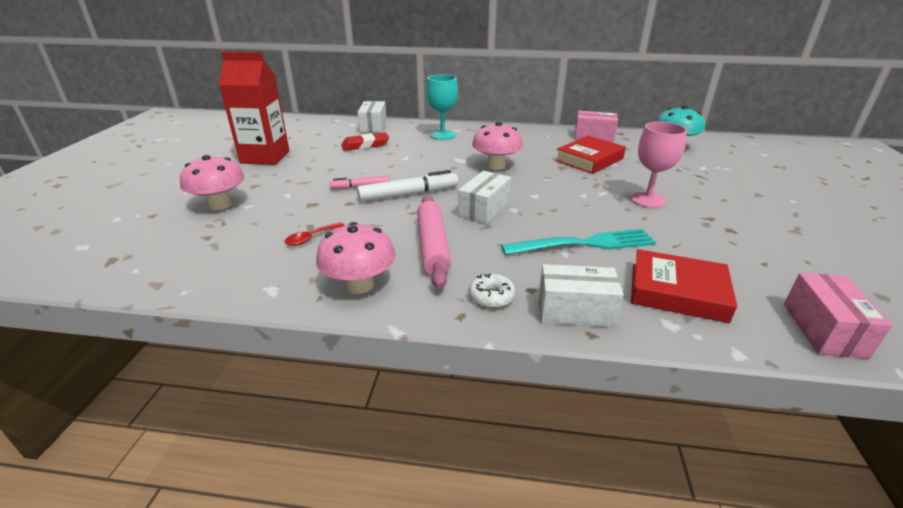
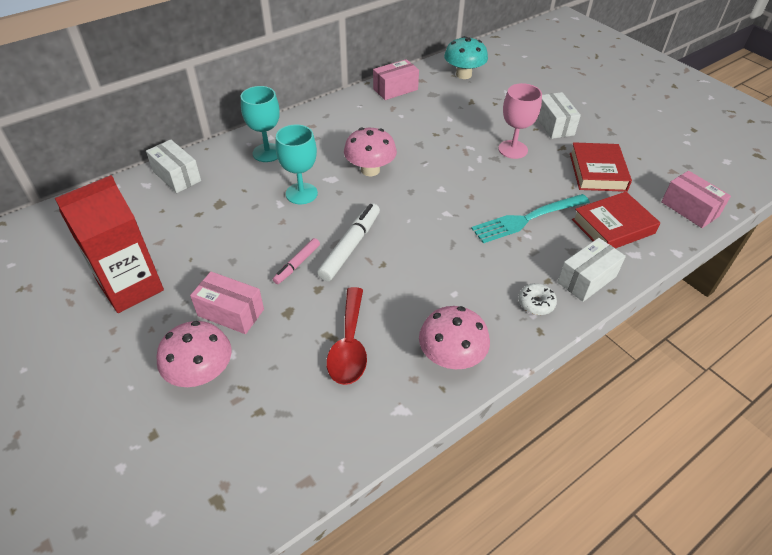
camera: 45 degrees left, 15 degrees up
(284, 189) = (230, 312): none -> pink box
(311, 238) = (349, 345): red spoon -> red spoon, size x1.87
(365, 145) = (213, 208): red eraser -> none
(427, 158) = (301, 193): none -> turquoise goblet
(432, 246) = (445, 287): pink rolling pin -> none
(484, 209) = (428, 227): white box -> white box (554, 125)
(584, 244) = (527, 219): turquoise fork -> turquoise fork turned 150 degrees counterclockwise
(589, 160) = (427, 123): red book -> red book (597, 172)

